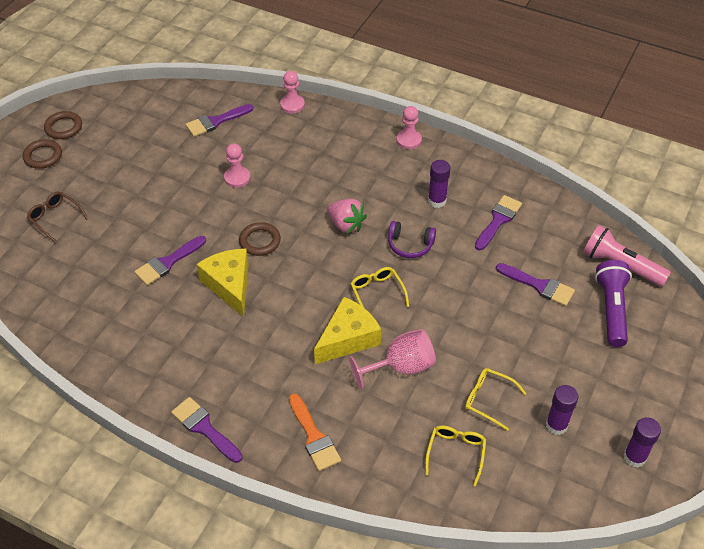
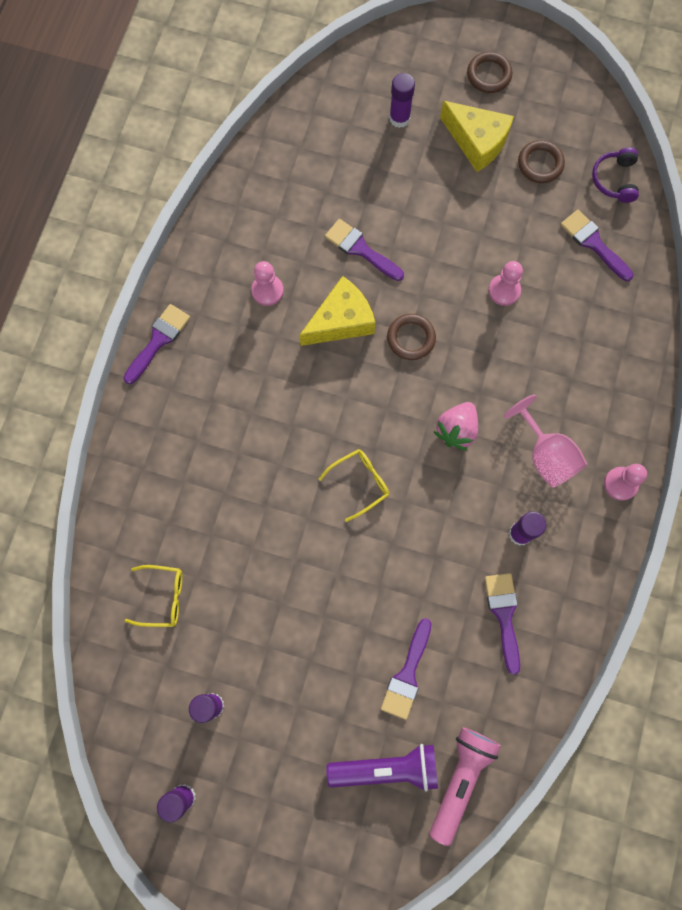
camera: 80 degrees right, 25 degrees up
(55, 218) = (399, 118): brown glasses -> purple glue stick
(63, 127) = (539, 81): brown ring -> brown ring (540, 164)
(292, 105) = (648, 326): pink pawn -> pink pawn (267, 291)
(314, 437) = (163, 448): orange brush -> none
(348, 338) = (290, 461): yellow cheese -> yellow cheese (477, 142)
(401, 367) = (262, 524): pink goblet -> pink goblet (546, 455)
(410, 245) = (440, 510): purple headphones -> purple headphones (614, 180)
(488, 400) = (234, 626): yellow glasses -> none
(498, 220) = (504, 615): purple brush -> purple brush turned 120 degrees counterclockwise

